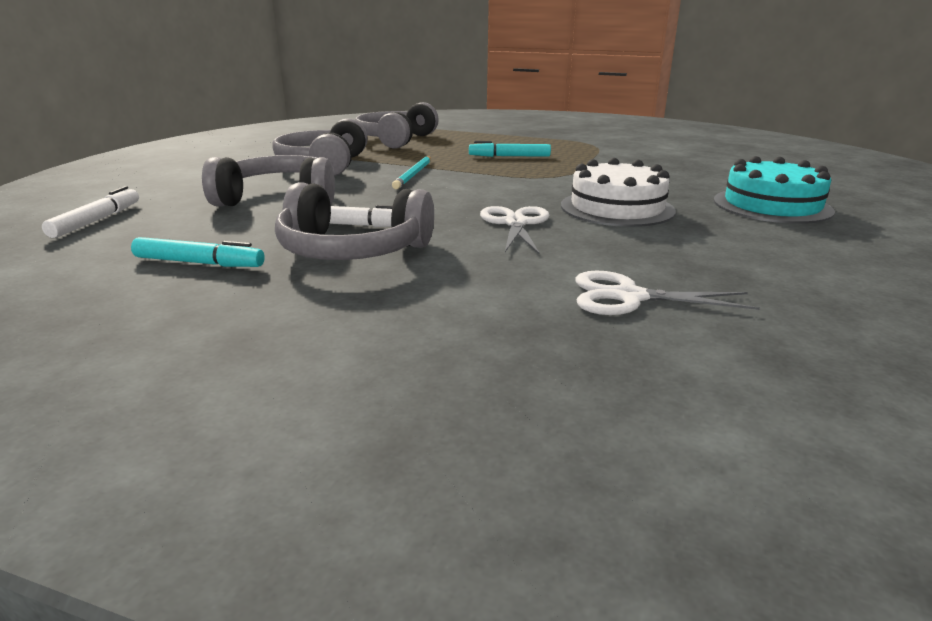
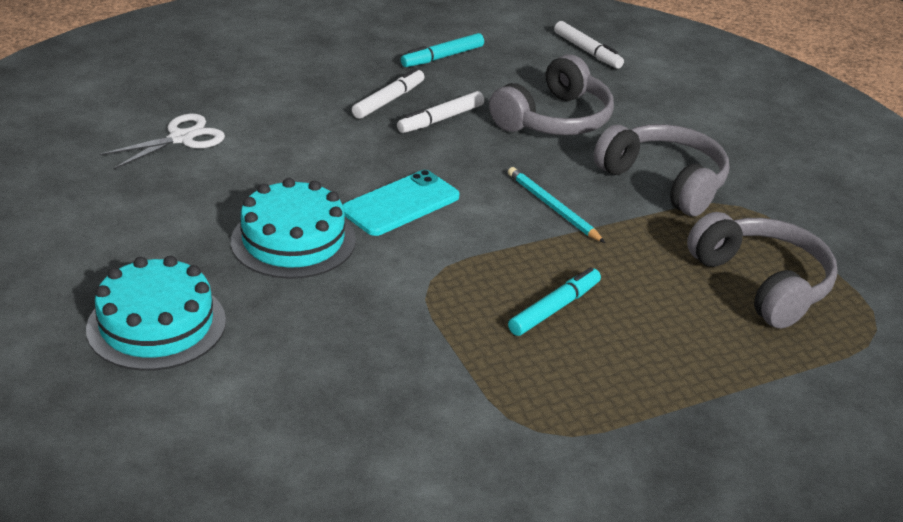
camera: 130 degrees right, 10 degrees up
(352, 250) = (388, 100): grey headphones -> white marker
(503, 200) = (400, 204): none -> turquoise phone
(515, 223) = (340, 176): white scissors -> none
(617, 208) = (293, 240): white cake -> turquoise cake

